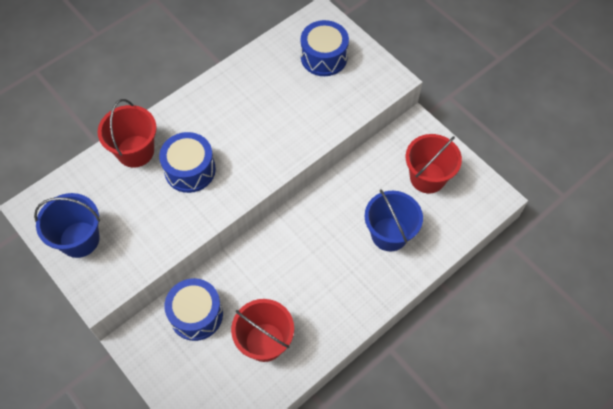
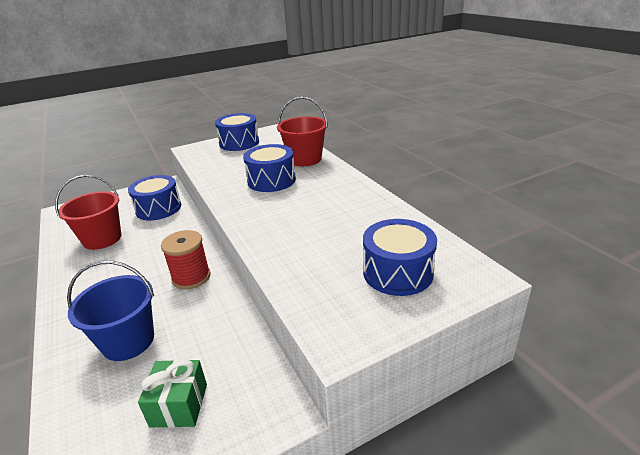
camera: 105 degrees right, 30 degrees down
(79, 239) = (239, 143): blue bucket -> blue drum
(312, 223) = (191, 277): none -> red spool
(427, 177) = (179, 405): red bucket -> green gift

